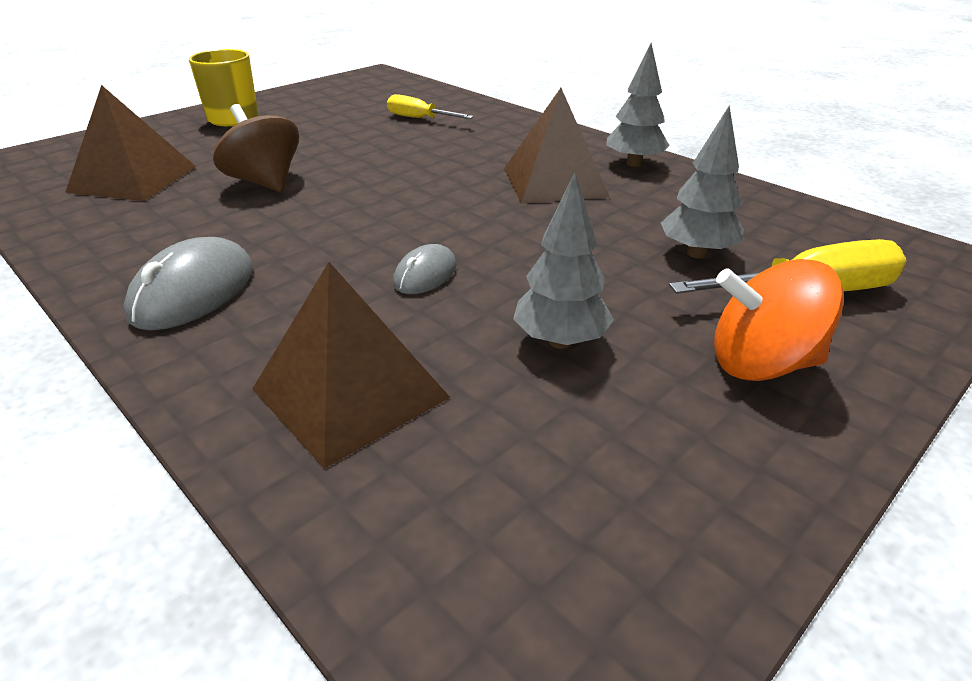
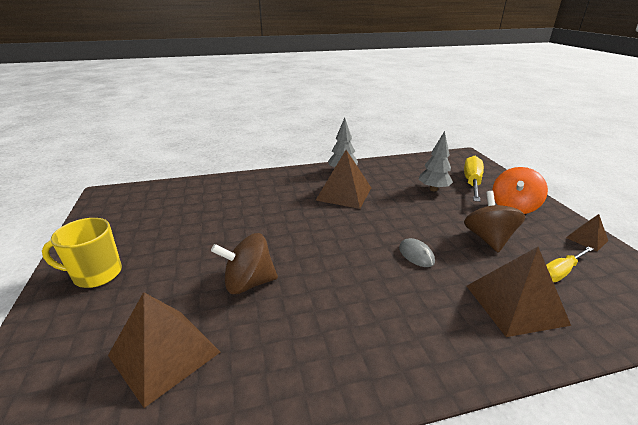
camera: 60 degrees left, 5 degrees down
(193, 292) = (391, 344): grey mouse -> none
(419, 118) = (214, 202): yellow screwdriver -> yellow screwdriver (560, 272)
(560, 341) = (488, 239): grey tree -> brown spinning top
(737, 501) = (586, 239): none -> brown pyramid

